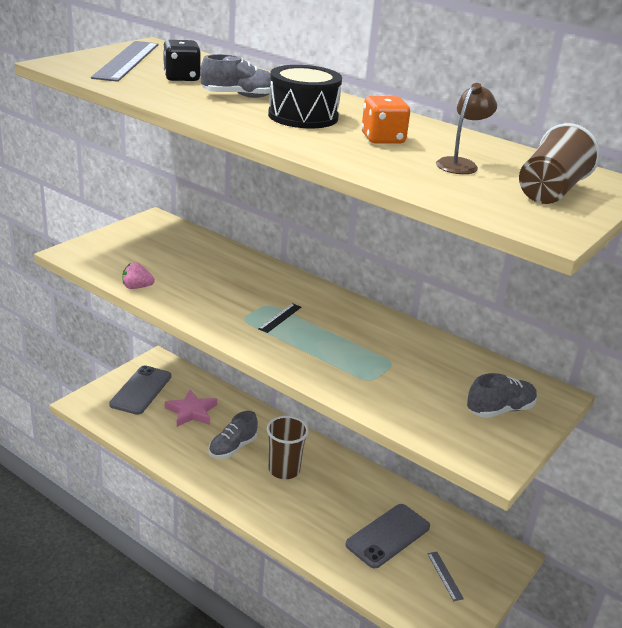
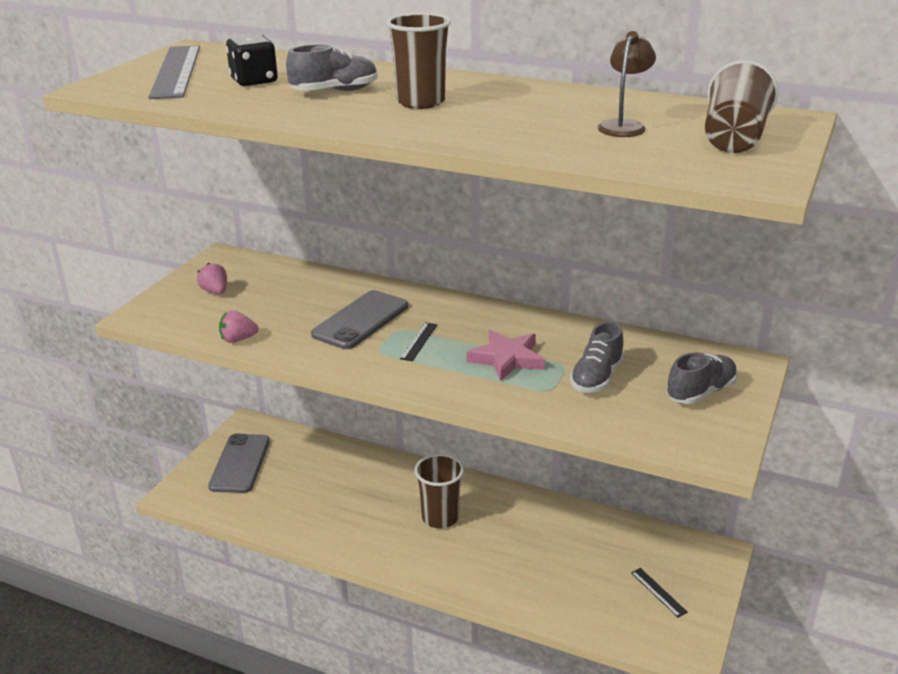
camera: 10 degrees left, 0 degrees up
(137, 246) = (215, 292): none -> pink strawberry
(191, 411) = (309, 475): pink star -> pink star (507, 359)
(232, 448) = (372, 506): grey shoe -> grey shoe (596, 378)
(303, 116) = (420, 102): black drum -> brown cup
(383, 139) = (524, 113): orange dice -> none
(388, 536) = (582, 563): grey phone -> grey phone (361, 320)
(445, 575) = (658, 592): grey ruler -> black ruler

